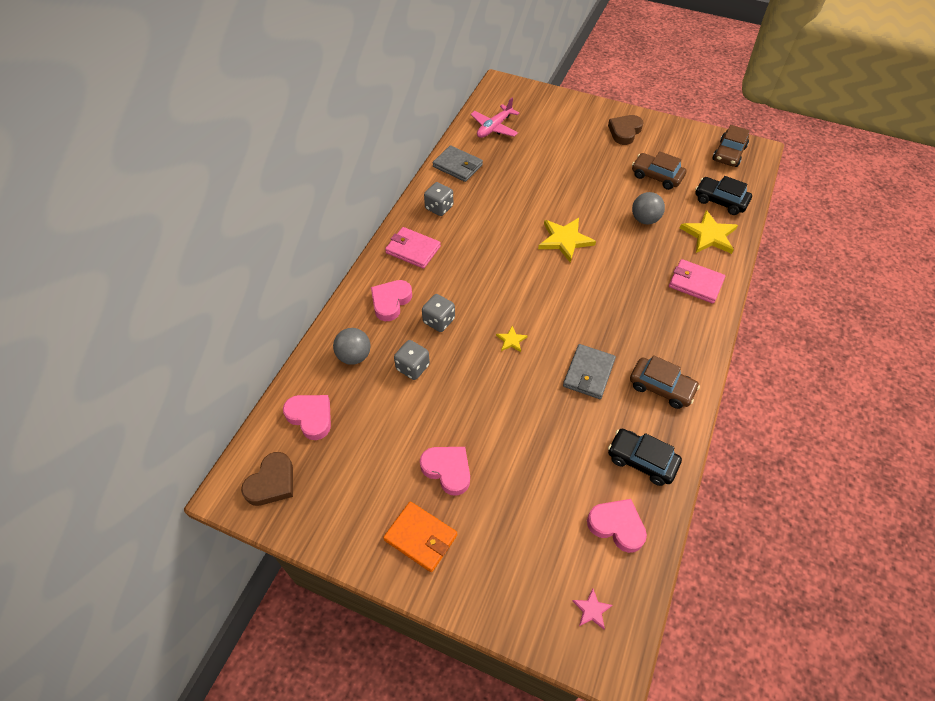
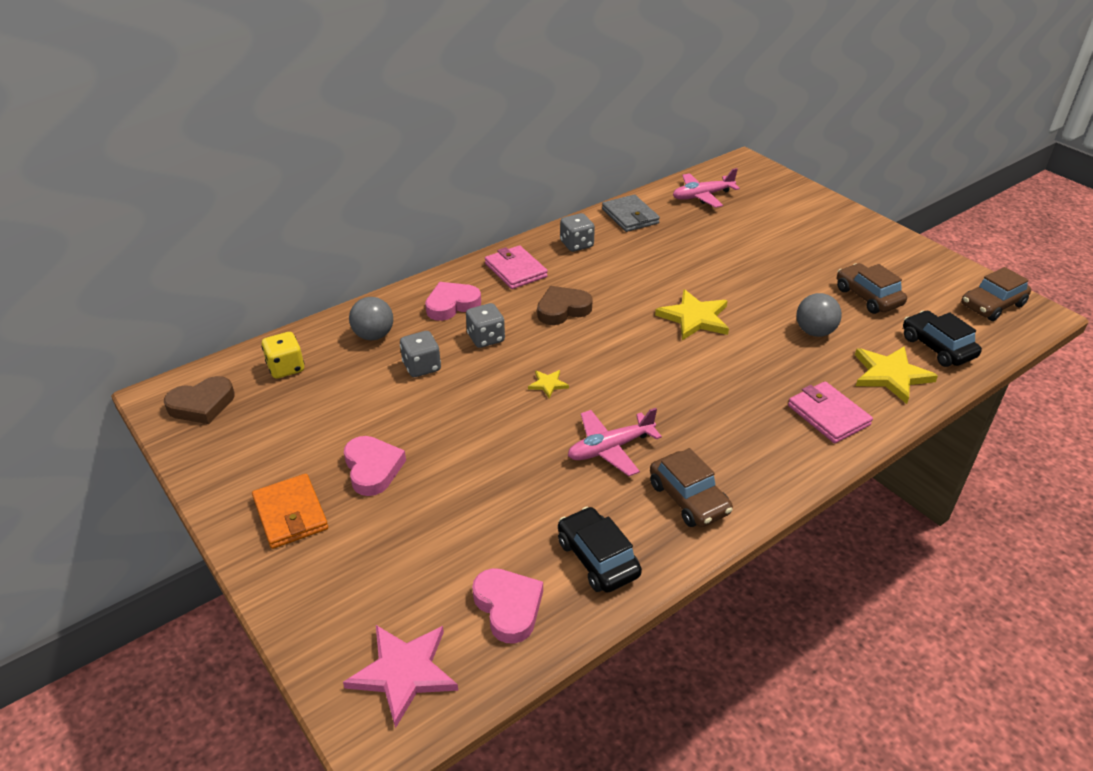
camera: 30 degrees right, 15 degrees down
(310, 417) = (286, 368): pink heart -> yellow dice
(588, 373) = (610, 448): grey wallet -> pink plane
(591, 610) = (403, 673): pink star -> pink star, size x2.02
(624, 132) = (862, 244): brown heart -> brown heart (562, 309)

